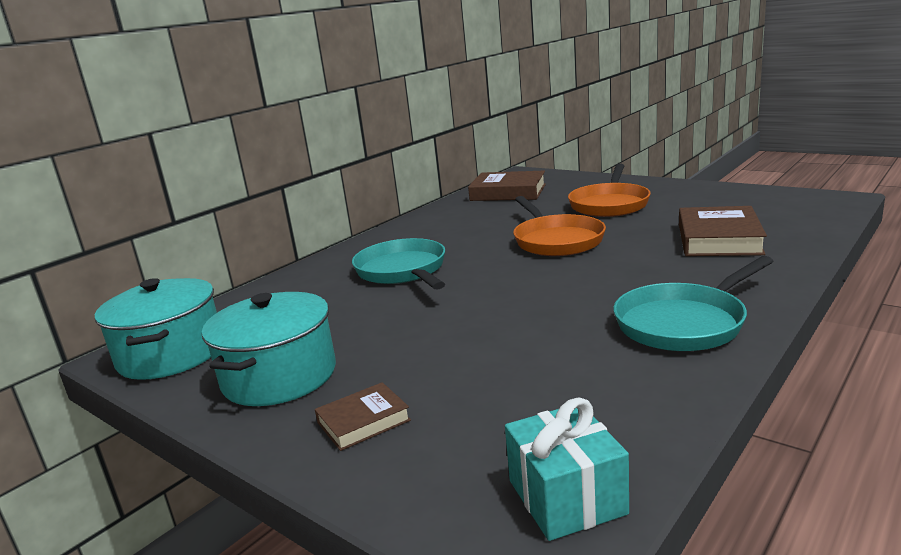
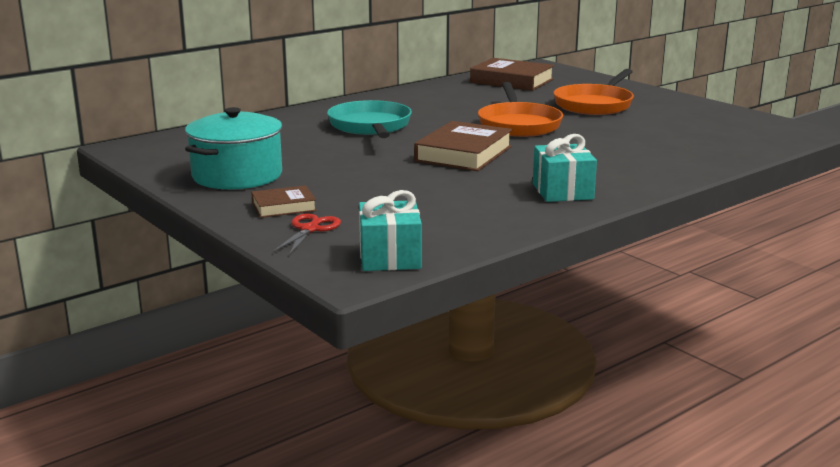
camera: 10 degrees right, 0 degrees up
(171, 354) = (162, 152): turquoise pot -> none
(421, 460) = (310, 229): none -> red scissors
(684, 323) = (562, 191): turquoise pan -> turquoise gift
(719, 239) = (659, 144): brown book -> brown book (464, 154)

